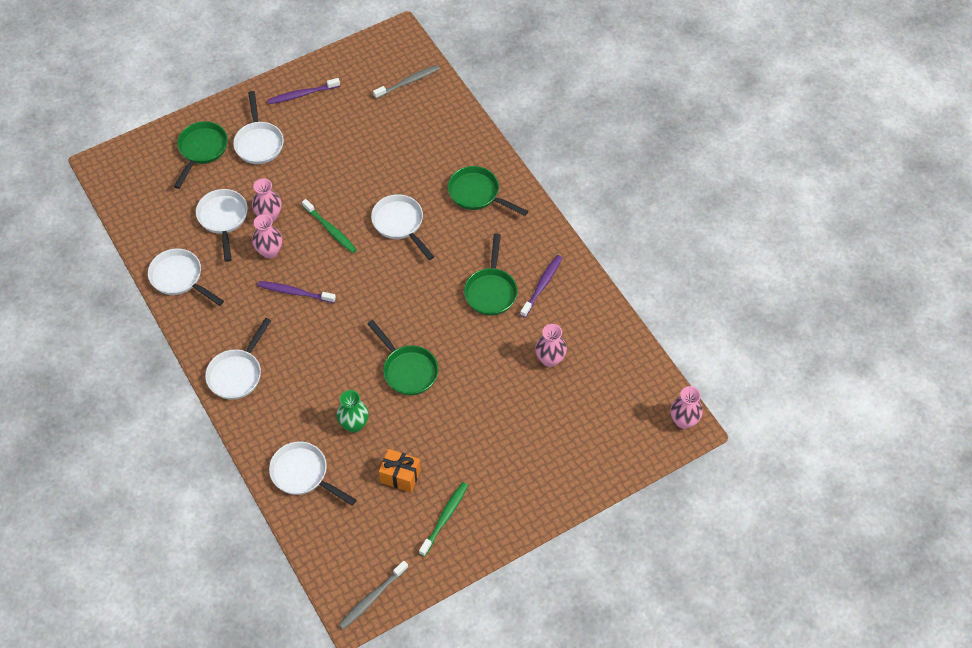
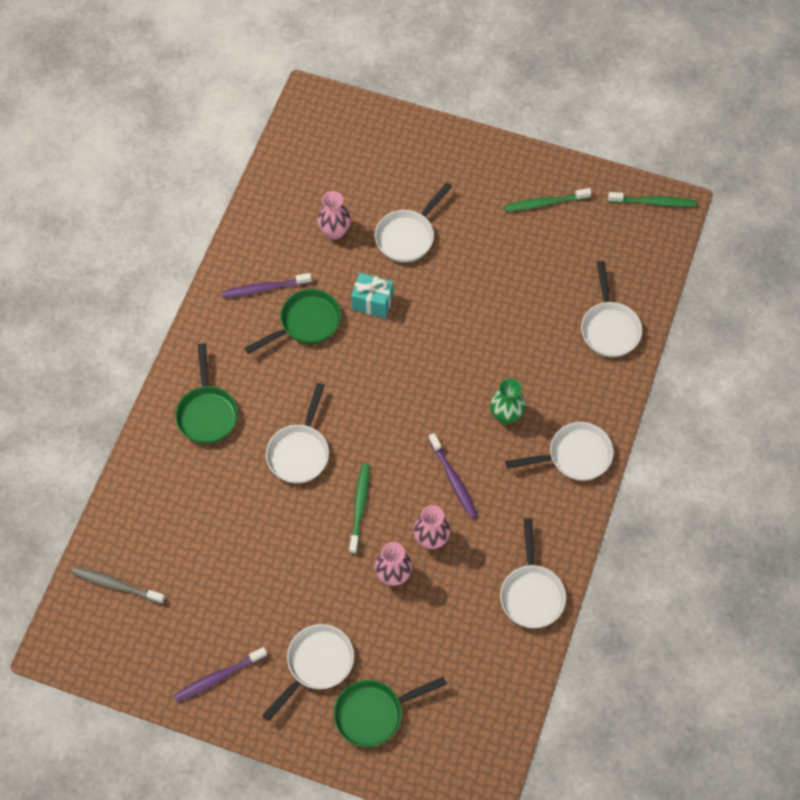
camera: 130 degrees left, 5 degrees up
(223, 219) = (434, 614): white pan -> white pan (408, 236)
(302, 94) = (218, 677): purple toothbrush -> purple toothbrush turned 120 degrees clockwise
(354, 424) = (531, 327): green vase -> green vase (506, 415)
(372, 598) = (654, 202): grey toothbrush -> green toothbrush
(400, 476) = (542, 259): orange gift -> none
(407, 370) = (444, 327): green pan -> none
(469, 341) = (372, 302): none -> turquoise gift
(683, 421) = (306, 105): pink vase -> none

